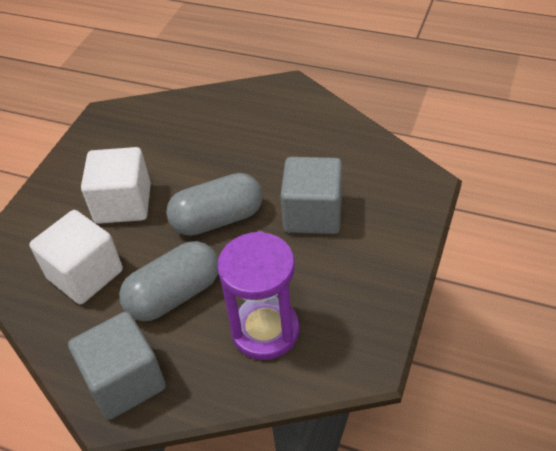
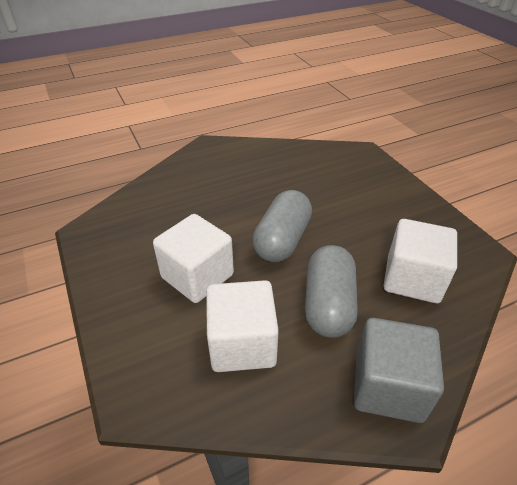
camera: 50 degrees left, 5 degrees down
(265, 331) = (412, 279): purple hourglass -> white cube
(313, 214) = (333, 200): grey cube -> none

